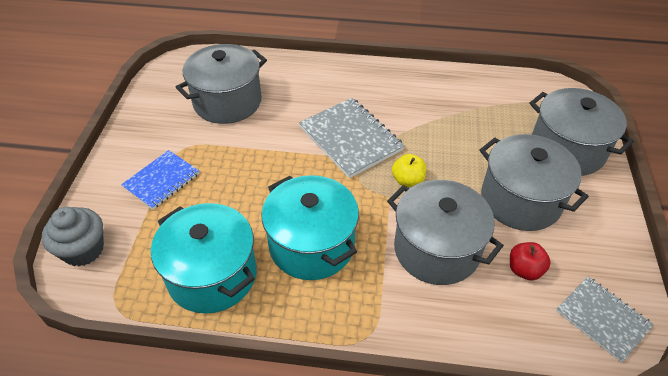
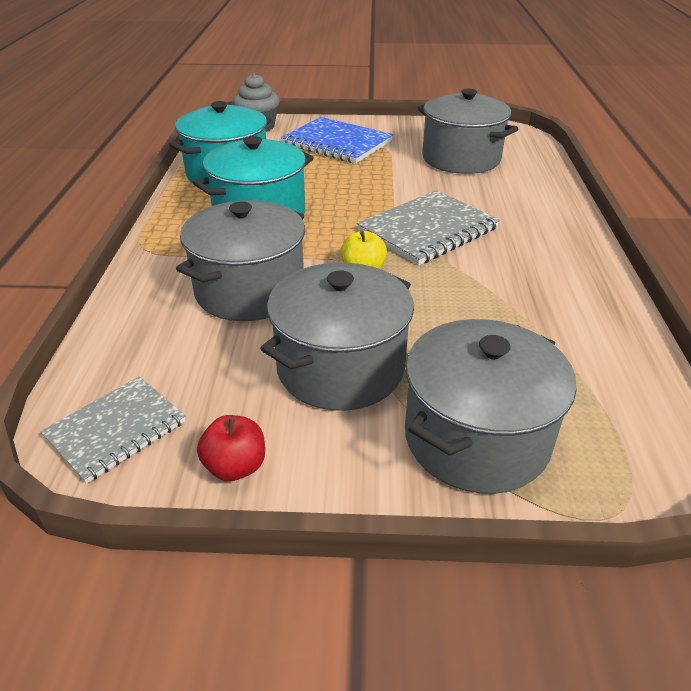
camera: 85 degrees right, 10 degrees down
(161, 180) = (337, 143): blue notebook -> blue notebook, size x1.53
(524, 270) = (211, 361): red apple -> red apple (235, 467)

